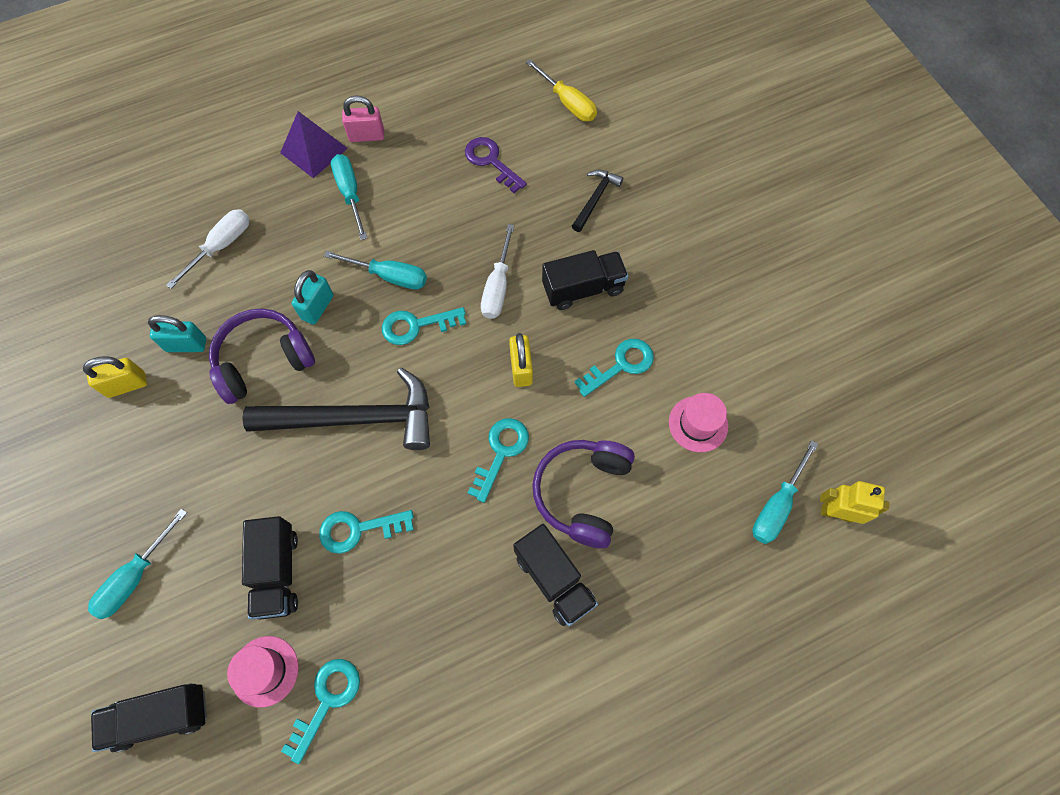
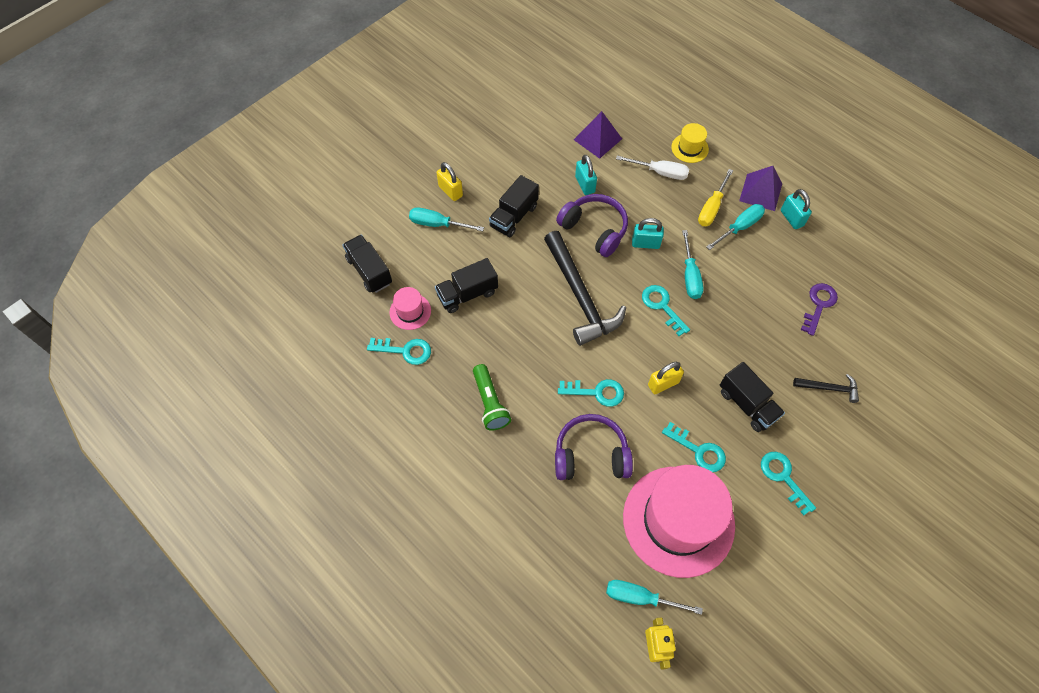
camera: 70 degrees right, 5 degrees down
(123, 299) = (598, 139): none -> purple pyramid
(127, 385) = (545, 167): yellow padlock -> yellow padlock (450, 191)
(205, 197) = (689, 148): none -> yellow hat
(359, 529) = (510, 327): turquoise key -> turquoise key (783, 477)
(366, 136) = (791, 218): pink padlock -> turquoise padlock
(461, 599) = (490, 403): none -> green flashlight
(497, 287) = (718, 346): white screwdriver -> none
(554, 579) = (524, 456): black truck -> black truck (514, 216)
(568, 103) = (905, 339): yellow screwdriver -> yellow screwdriver (711, 208)
(698, 424) = (678, 520): pink hat -> pink hat, size x2.36

